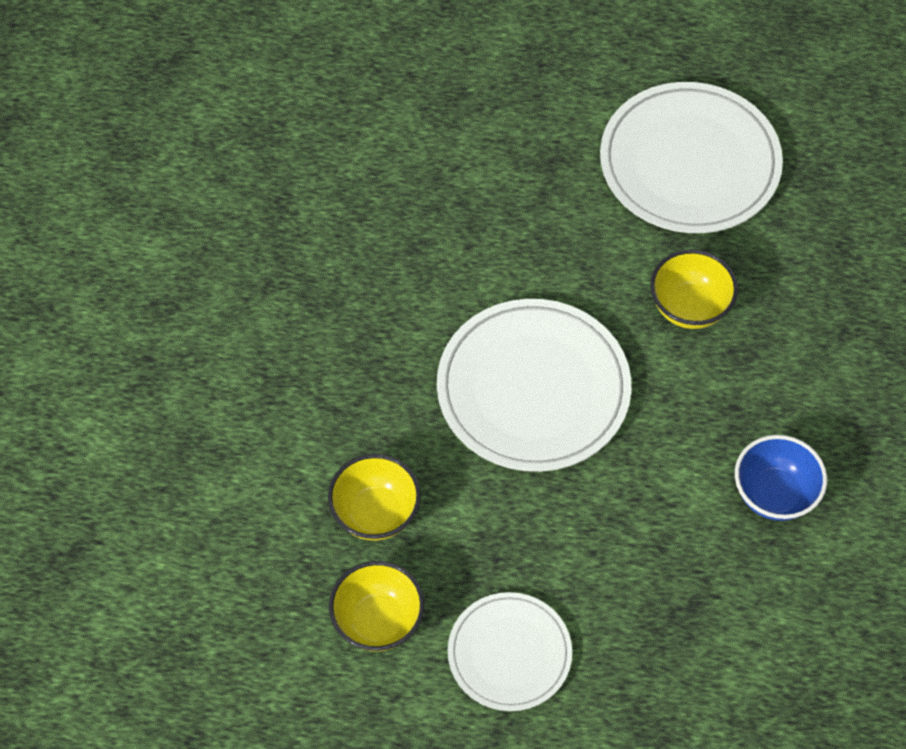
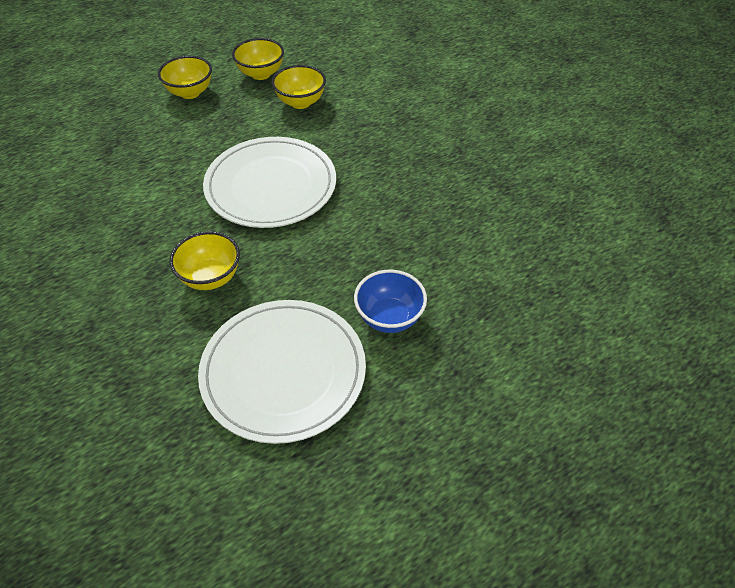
camera: 140 degrees right, 10 degrees down
(509, 653) = (190, 92): white plate -> yellow bowl
(774, 494) = (90, 215): blue bowl -> blue bowl (389, 318)

